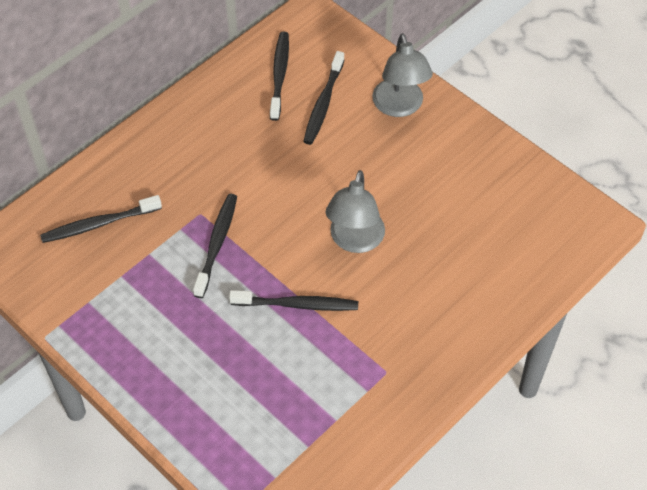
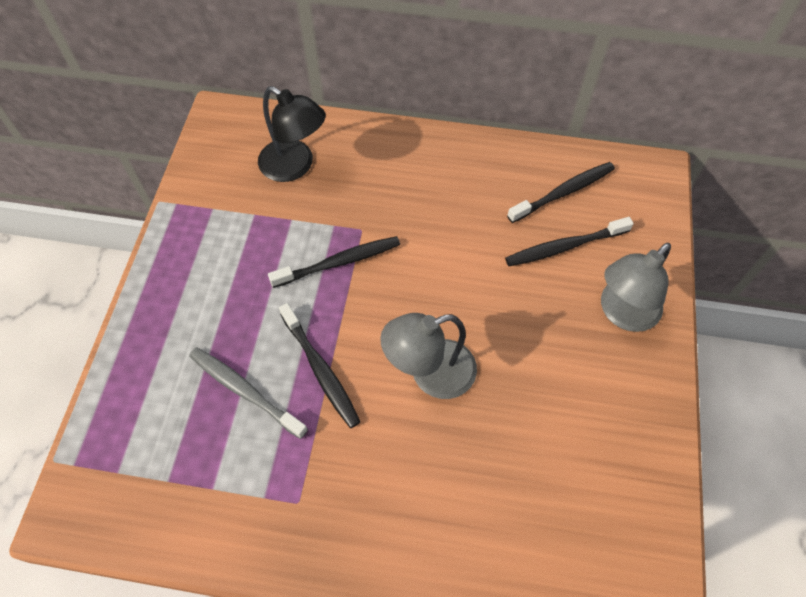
camera: 55 degrees right, 5 degrees up
(99, 224) = (295, 166): black toothbrush -> black lamp
(276, 361) = (245, 391): none -> grey toothbrush

